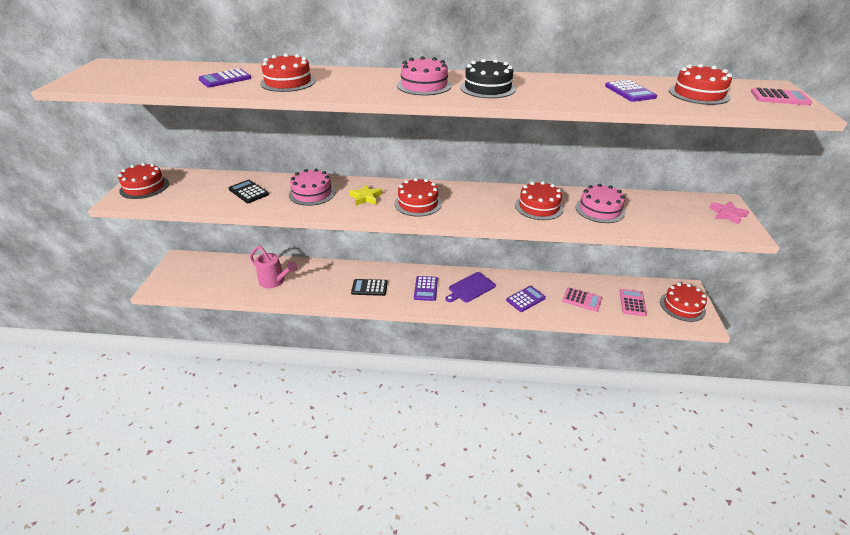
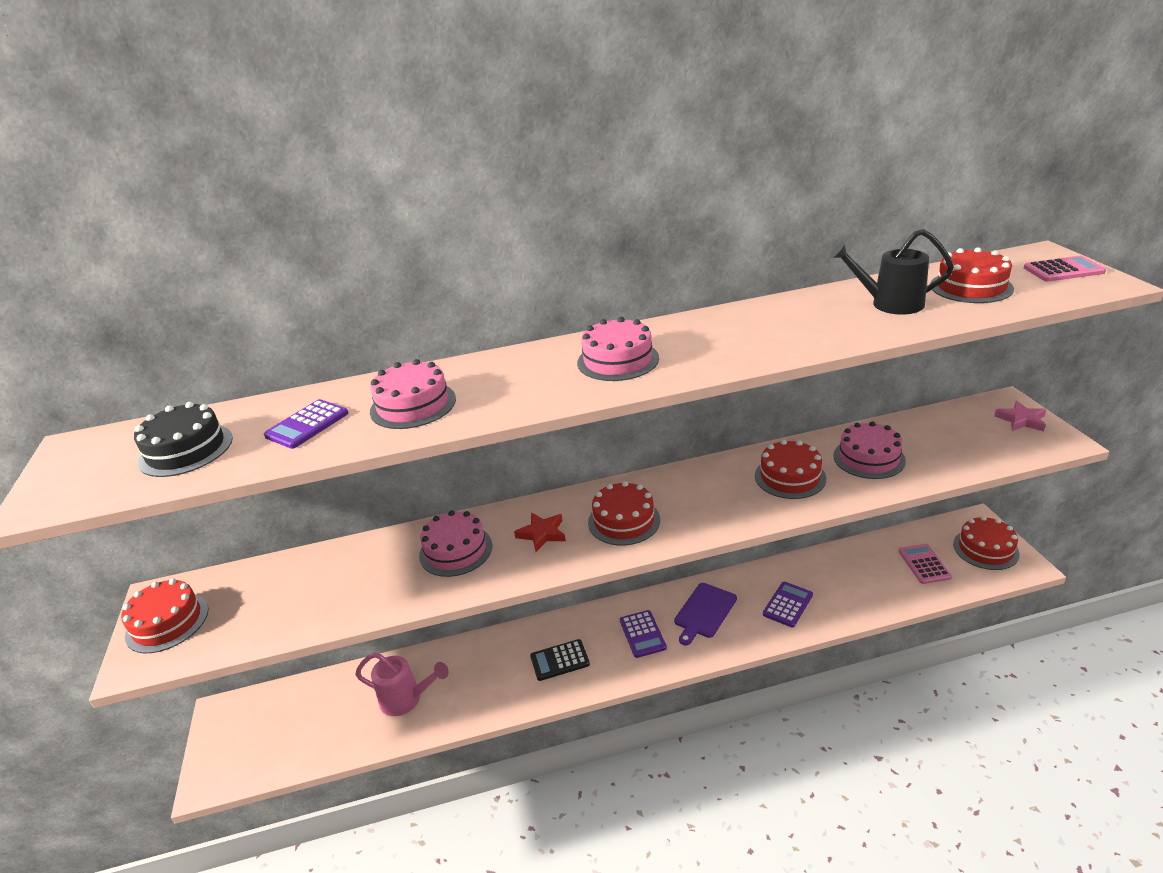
camera: 15 degrees left, 5 degrees down
(248, 192) = (353, 578): black calculator -> none
(288, 82) = (413, 405): red cake -> pink cake
(365, 197) = (542, 534): yellow star -> red star
(487, 88) = (708, 343): black cake -> black cake (186, 450)
(582, 300) = (860, 581): pink calculator -> none
(630, 92) = (889, 304): purple calculator -> black watering can

